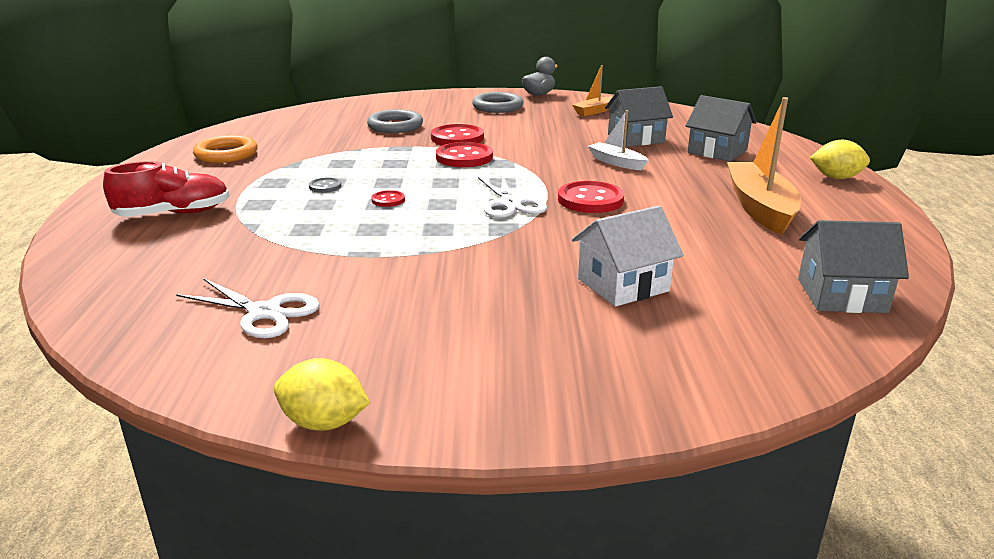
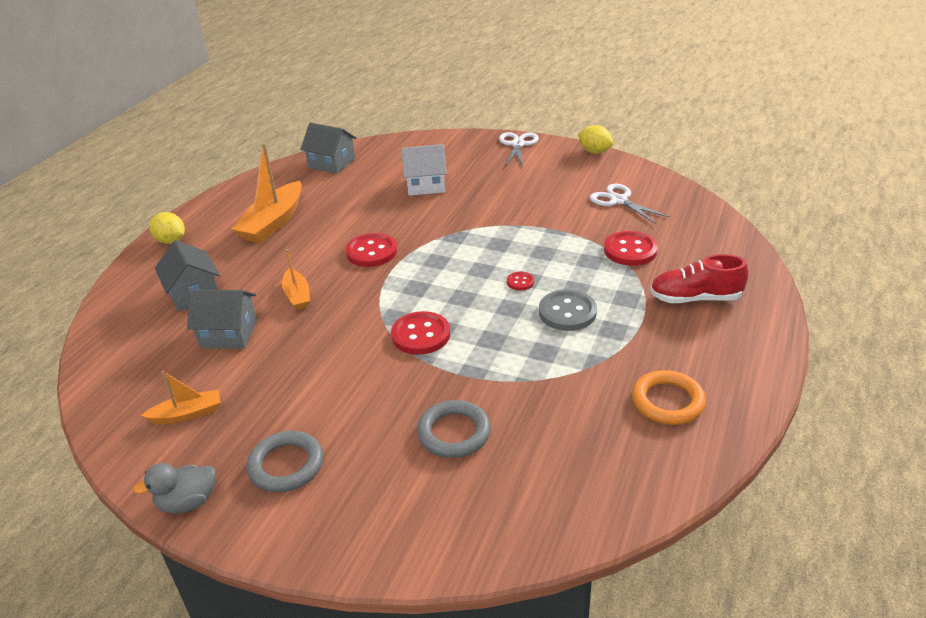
camera: 155 degrees left, 10 degrees up
(325, 186) = (567, 312): grey button -> grey button, size x1.98
(457, 138) = (400, 380): red button -> red button (630, 250)
(510, 204) = (431, 259): white scissors -> white scissors (518, 144)
(616, 162) = (297, 295): white boat -> orange boat

